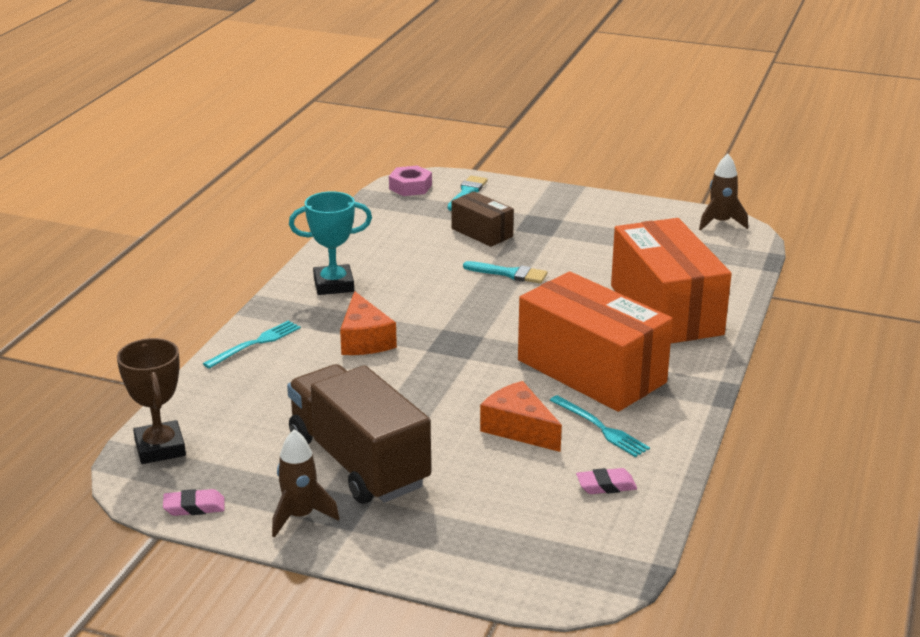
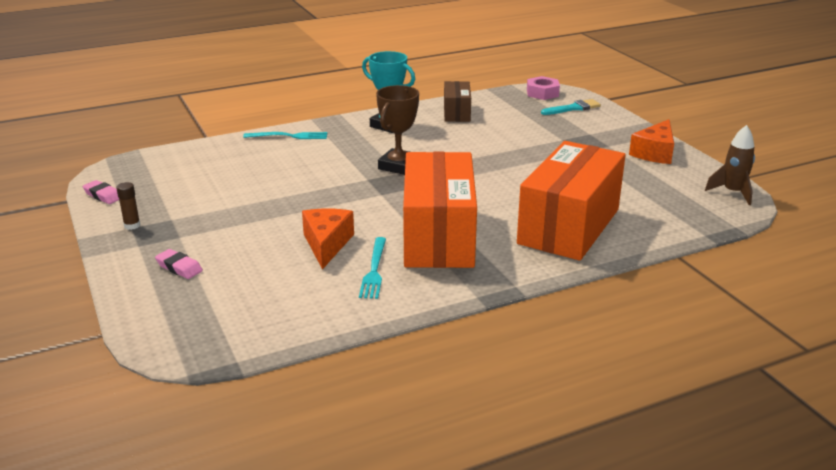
camera: 45 degrees right, 0 degrees up
(160, 448) = (147, 162): brown trophy -> brown trophy (398, 166)
(300, 516) = (132, 225): brown rocket -> brown glue stick
(358, 462) = (212, 215): brown truck -> none
(364, 340) = (345, 159): orange cheese -> orange cheese (654, 153)
(482, 232) = (536, 132): brown box -> brown box (457, 113)
(510, 274) = (505, 161): turquoise brush -> none
(606, 485) = (306, 303): pink eraser -> pink eraser (179, 267)

